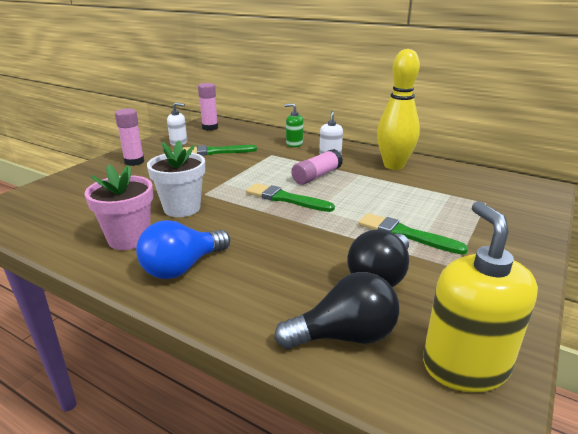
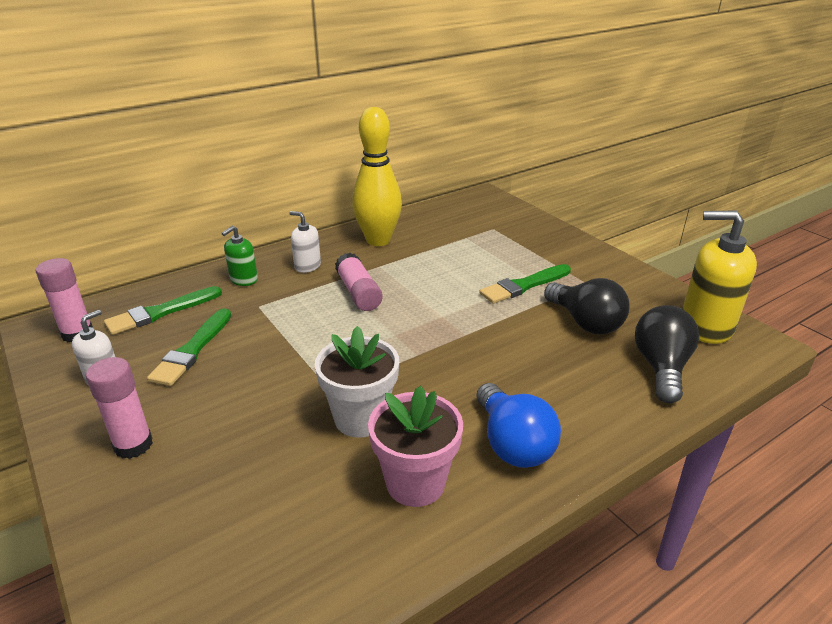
camera: 65 degrees left, 5 degrees up
(285, 199) = (399, 330): green brush -> green brush (160, 312)

